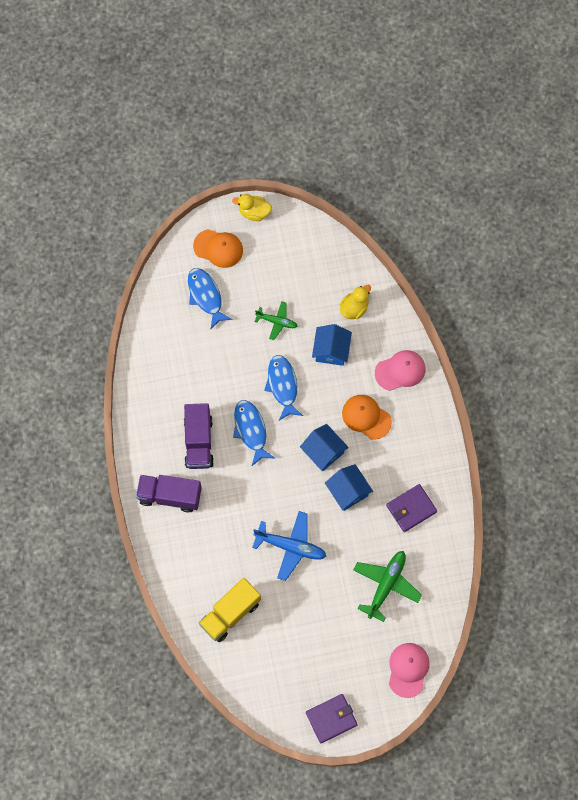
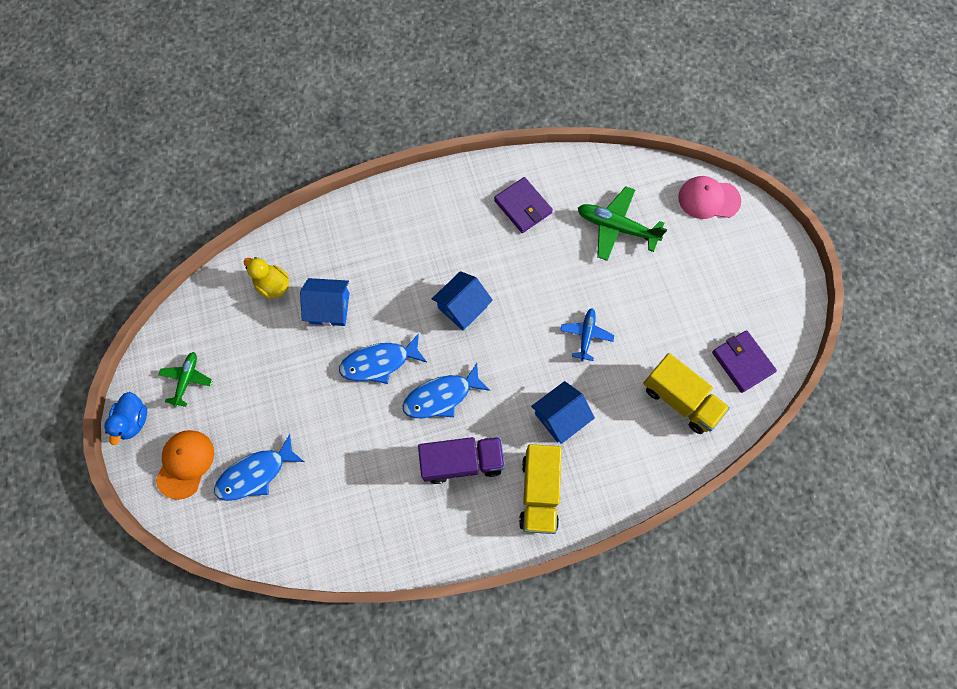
camera: 95 degrees left, 0 degrees up
(170, 496) = (539, 492): purple truck -> yellow truck
(254, 212) = (134, 421): yellow duck -> blue duck
(277, 322) = (292, 377): green plane -> green plane (187, 379)
(291, 547) = (586, 335): blue plane -> blue plane, size x0.61
(331, 718) = (780, 274): purple wallet -> purple wallet (742, 362)
(348, 491) = (509, 276): blue house -> blue house (560, 417)
(366, 417) = (414, 262): orange cap -> none
(400, 371) = (354, 228): pink cap -> none

